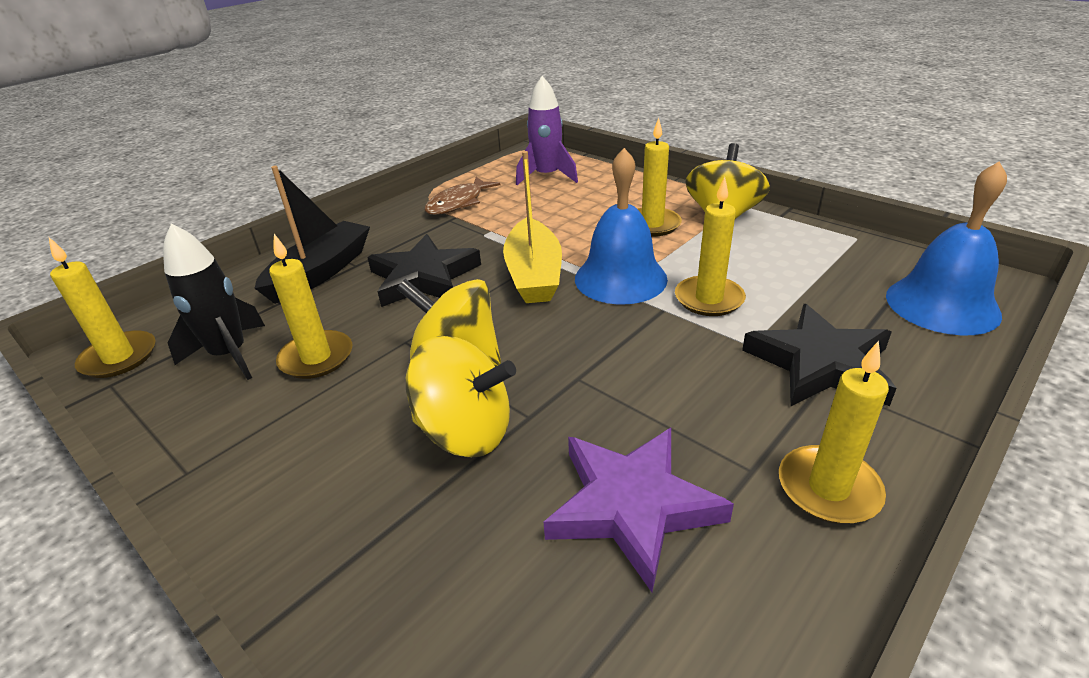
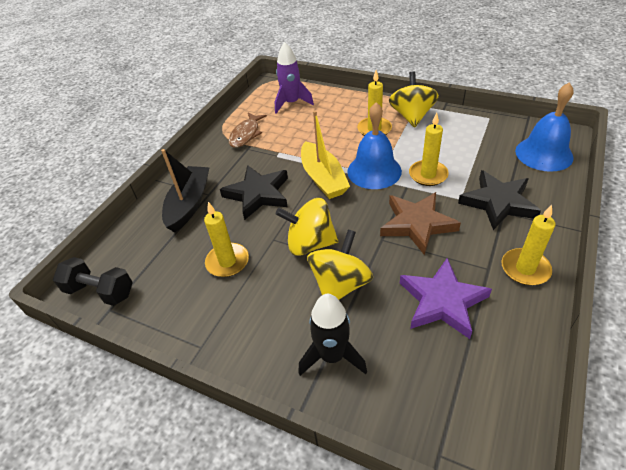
camera: 15 degrees left, 10 degrees up
(119, 357) = (100, 291): yellow candle -> black dumbbell
(230, 355) = (172, 272): black rocket -> black rocket (332, 356)
(465, 432) = (340, 284): yellow spinning top -> yellow spinning top turned 60 degrees counterclockwise
(651, 367) = (417, 224): none -> brown star

